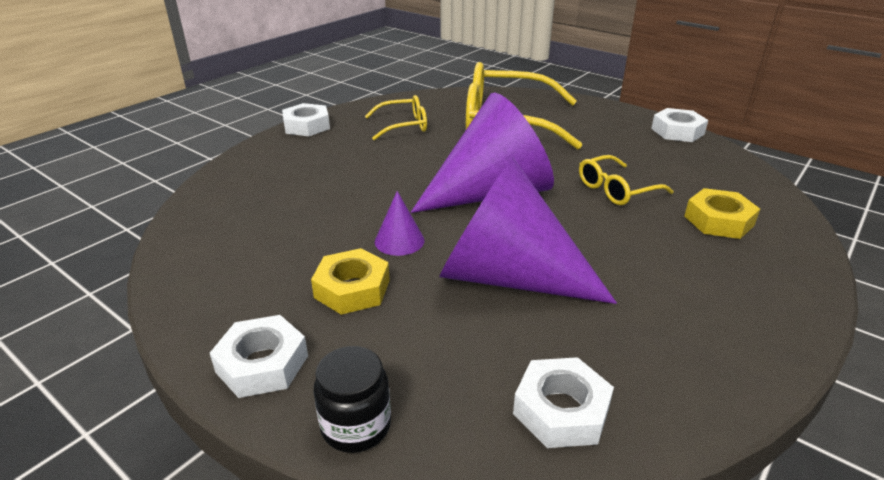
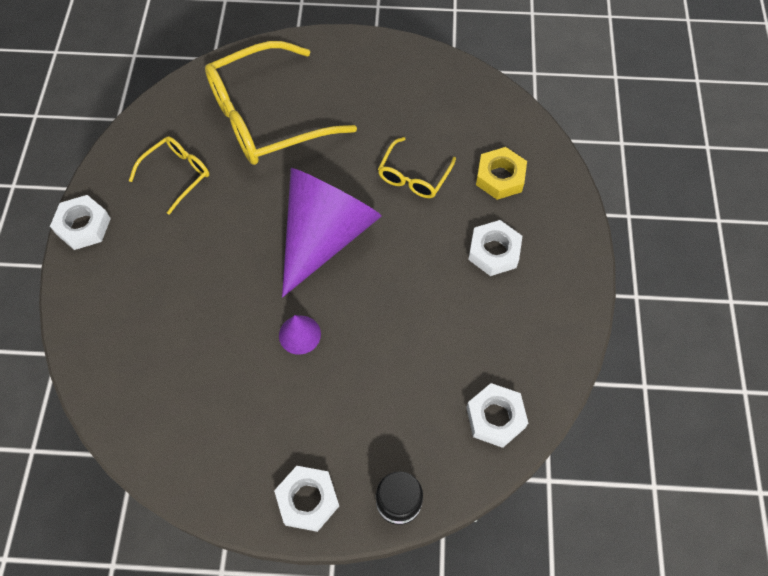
camera: 35 degrees left, 30 degrees up
(352, 289) = (307, 403): yellow nut -> none
(506, 276) = (398, 326): purple cone -> none
(677, 131) = (417, 57): white nut -> white nut (494, 251)

